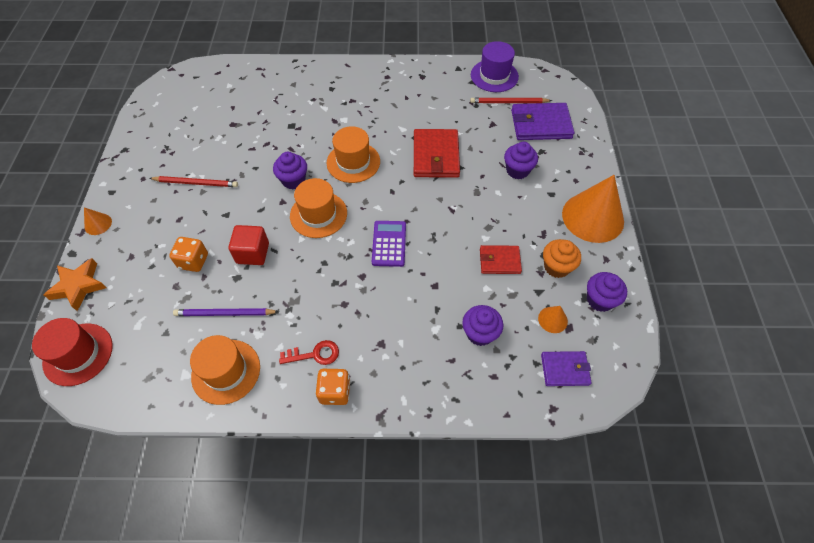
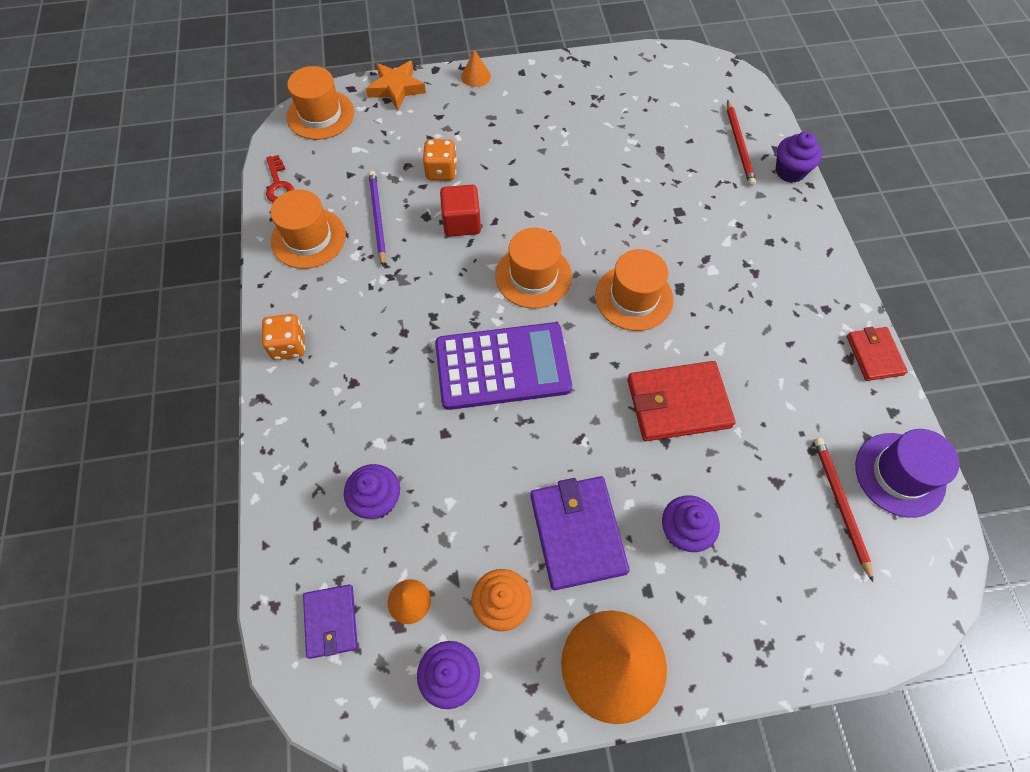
camera: 80 degrees right, 5 degrees up
(78, 354) = (320, 115): red hat -> orange hat
(196, 183) = (553, 141): red pencil -> red pencil (739, 145)
(293, 180) = (583, 236): purple cupcake -> purple cupcake (790, 171)
(315, 354) = (334, 316): red key -> red key (279, 184)
(389, 244) = (502, 366): purple calculator -> purple calculator, size x1.77
(499, 261) = (498, 516): red wallet -> red wallet (874, 355)
(540, 124) = (805, 565): purple wallet -> purple wallet (577, 533)

